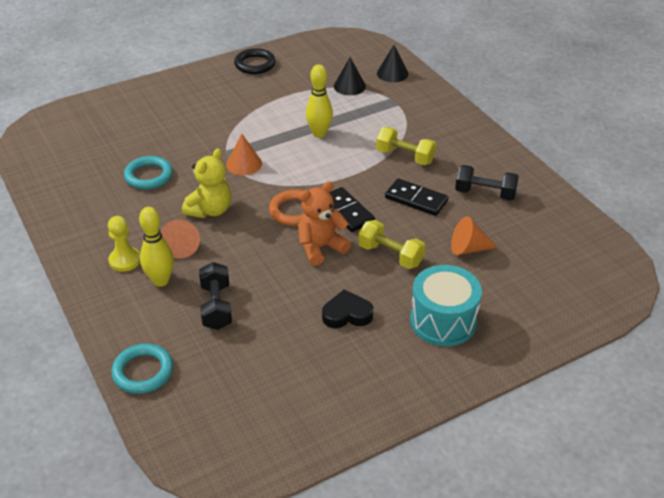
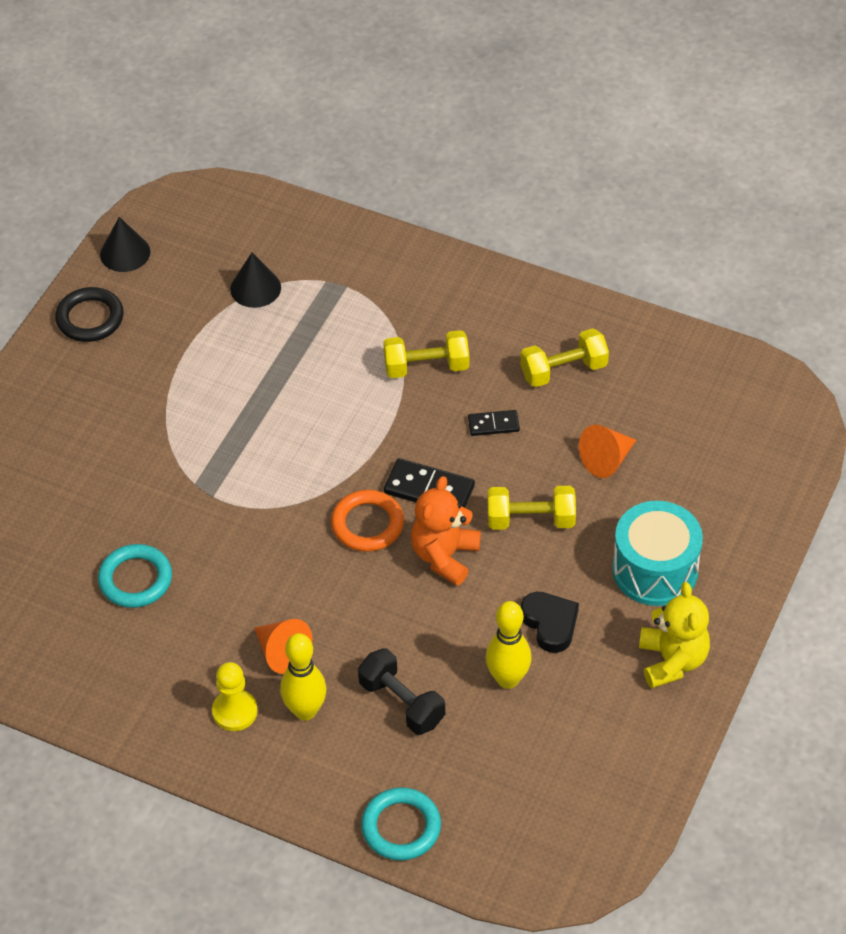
camera: 35 degrees left, 10 degrees up
(210, 210) = (265, 583): yellow teddy bear -> yellow teddy bear (672, 661)
(244, 164) = (239, 491): orange cone -> none
(319, 133) = (289, 390): yellow bowling pin -> yellow bowling pin (507, 679)
(347, 314) = (550, 624): black heart -> black heart turned 105 degrees clockwise
(392, 73) = (292, 235): black cone -> black cone (125, 253)
(416, 199) = (493, 425): black domino -> black domino, size x0.61
(485, 193) = (563, 370): black dumbbell -> yellow dumbbell

